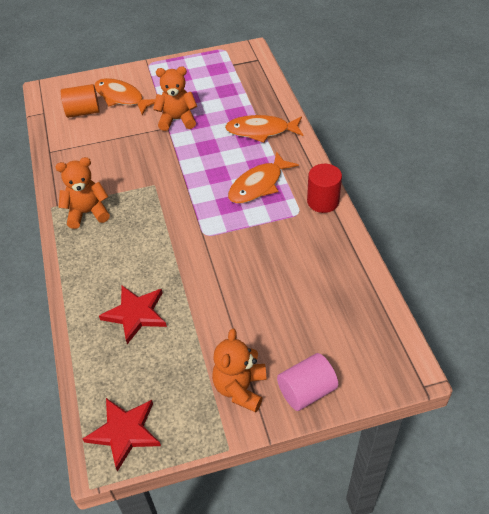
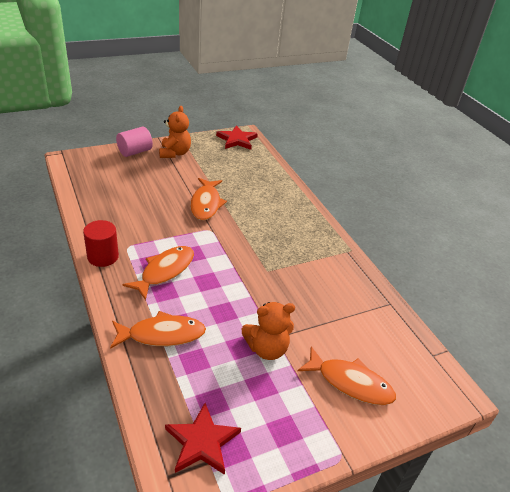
camera: 165 degrees right, 10 degrees down
(83, 112) = (386, 357): orange cylinder -> none
(87, 213) = (317, 245): orange teddy bear -> none
(135, 314) = (249, 184): red star -> red star (202, 442)
(204, 275) = (206, 204): none -> orange fish

